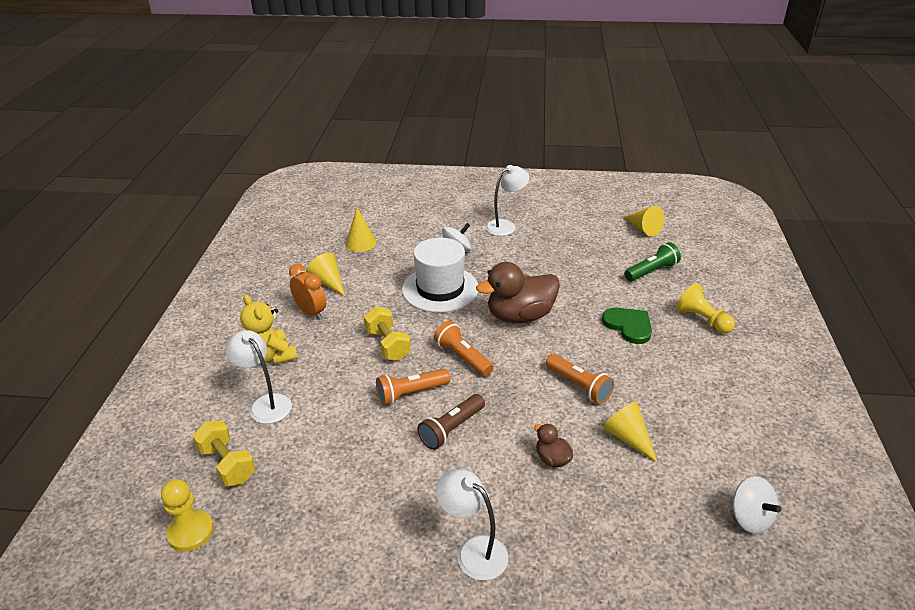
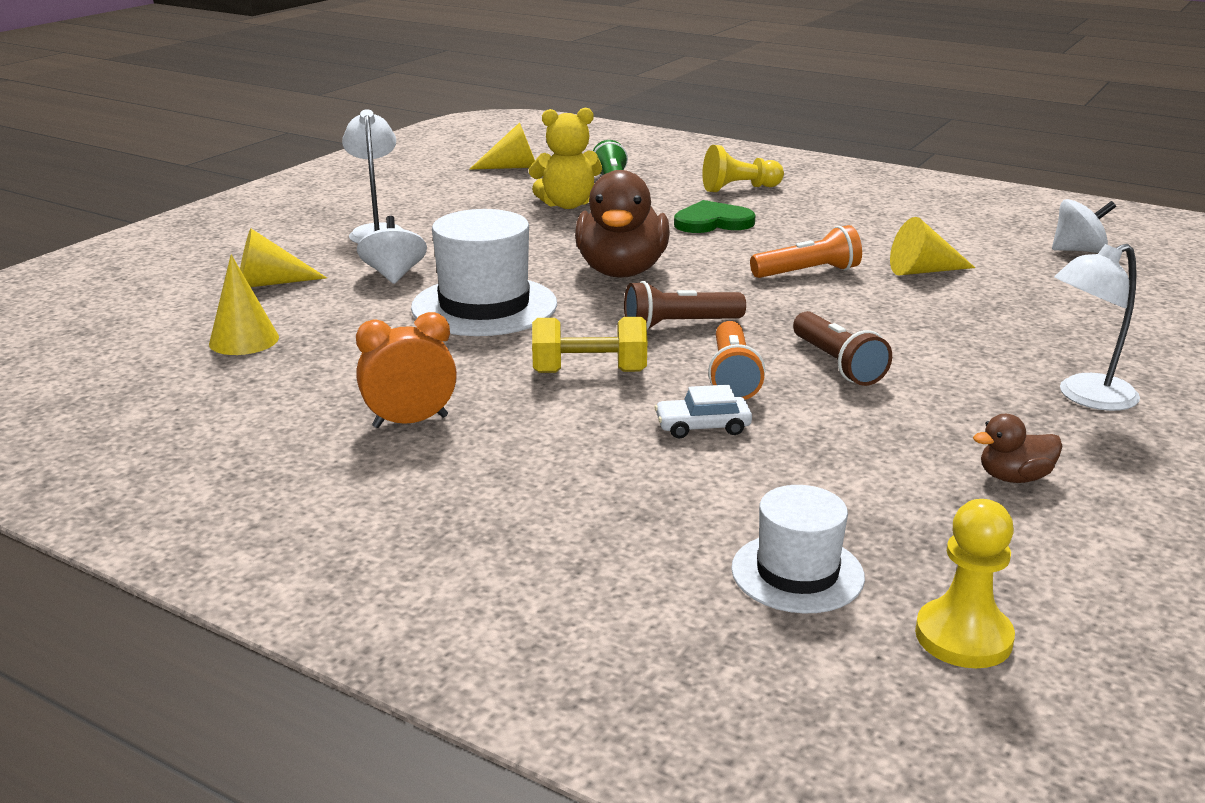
camera: 65 degrees left, 10 degrees down
(227, 464) = (797, 573): yellow dumbbell -> white hat
(265, 404) = (650, 508): white lamp -> none
(271, 356) = (507, 482): yellow teddy bear -> yellow teddy bear (567, 205)
(328, 282) = (331, 390): yellow cone -> yellow cone (269, 283)
(350, 398) = (702, 426): none -> white car
(463, 357) = (679, 325): orange flashlight -> brown flashlight
(552, 459) = (937, 317): brown duck -> brown duck (1014, 478)

